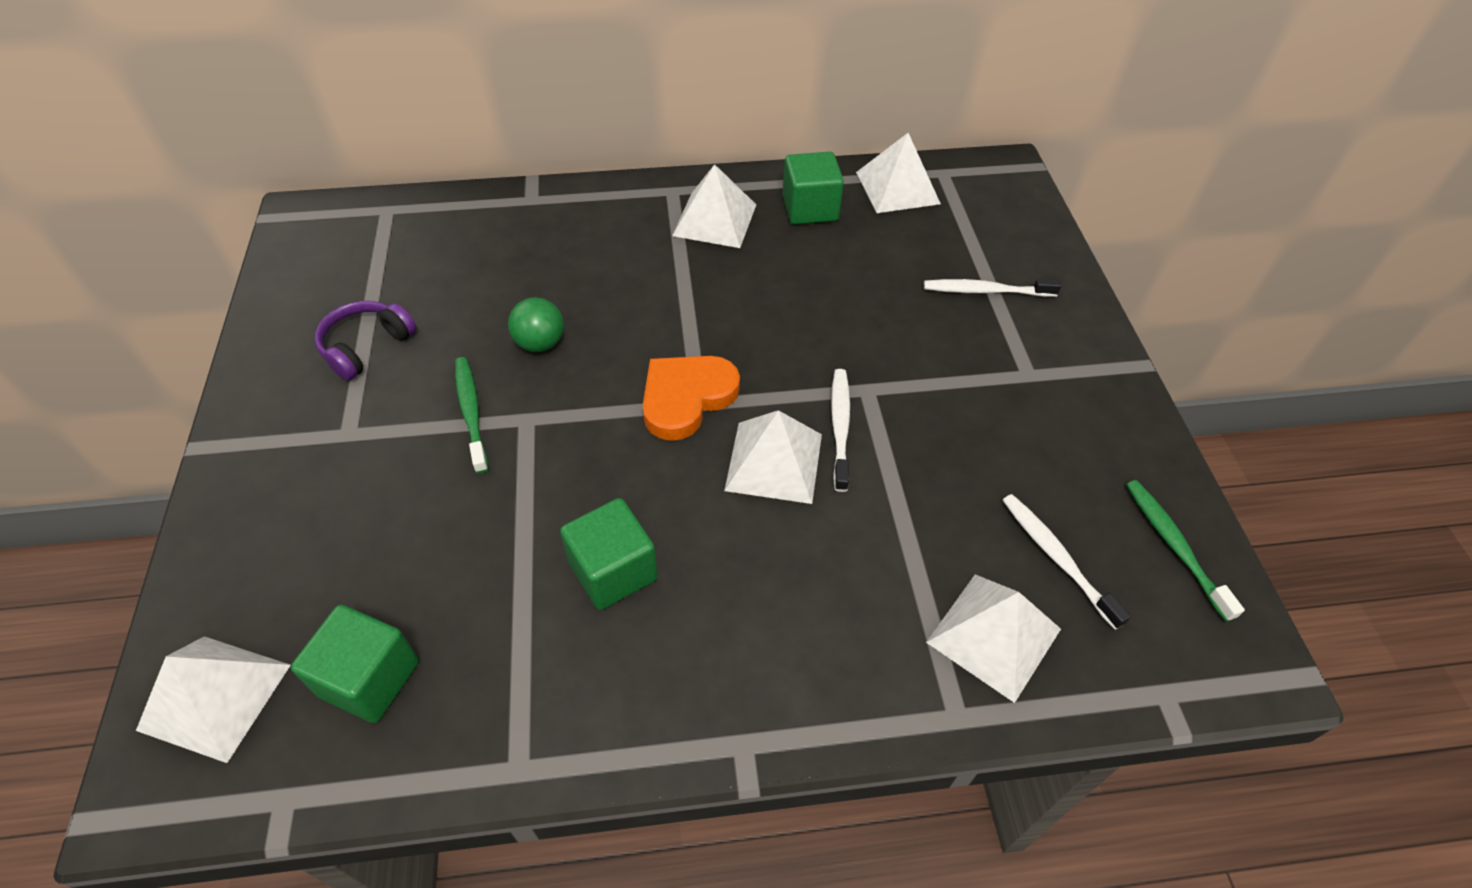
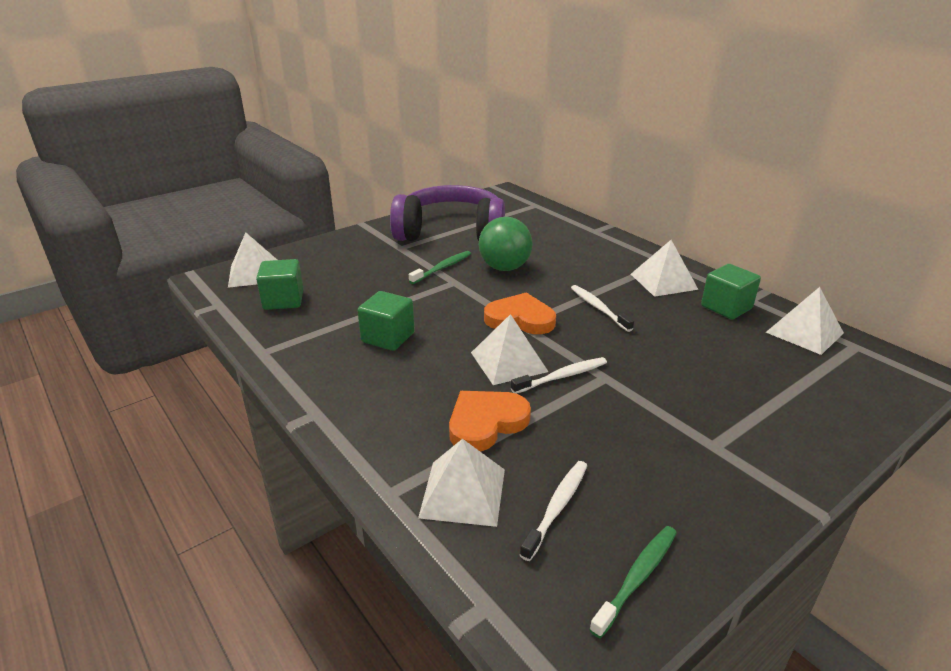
camera: 60 degrees right, 20 degrees down
(366, 347) = (451, 232): purple headphones -> purple headphones, size x2.31
(540, 343) = (504, 268): green ball -> green ball, size x1.66
(882, 549) = (486, 423): none -> orange heart
(986, 291) = (767, 400): white toothbrush -> white toothbrush (598, 308)

